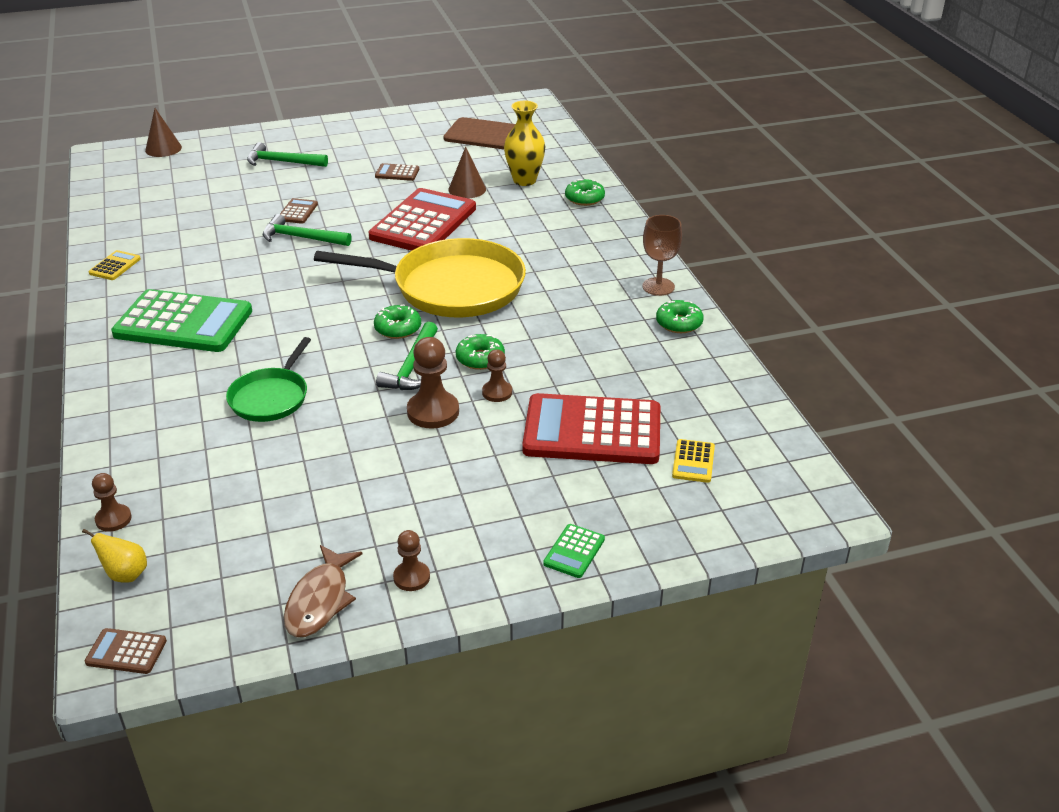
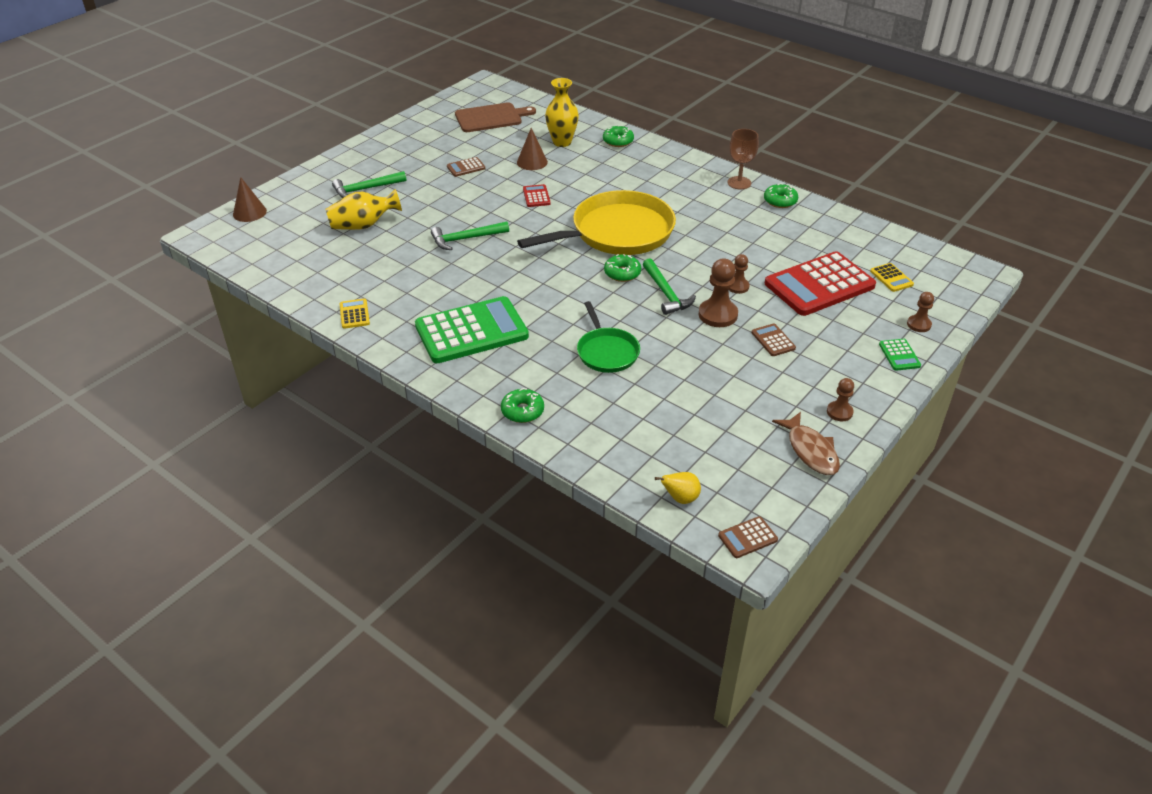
camera: 35 degrees left, 5 degrees up
(113, 519) = (622, 472): brown pawn -> brown pawn (919, 324)
(234, 193) = (363, 225): none -> yellow vase
(298, 212) = (435, 221): brown calculator -> brown calculator (773, 340)
(423, 223) = (536, 196): red calculator -> red calculator, size x0.41
(480, 358) = (699, 270): green donut -> green donut (522, 411)

